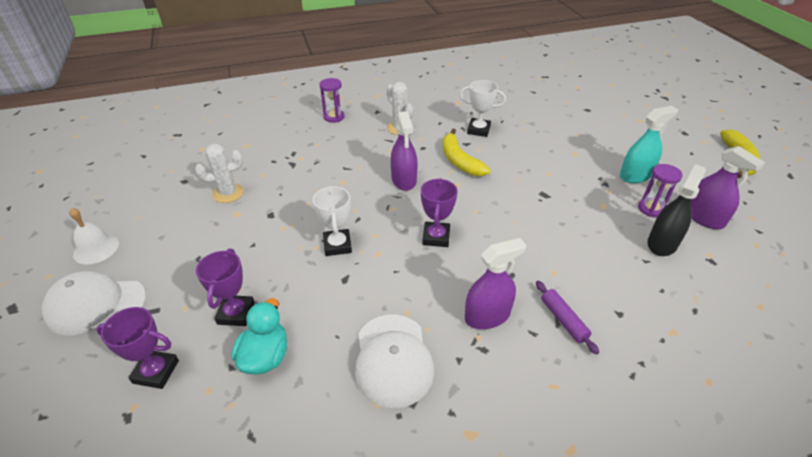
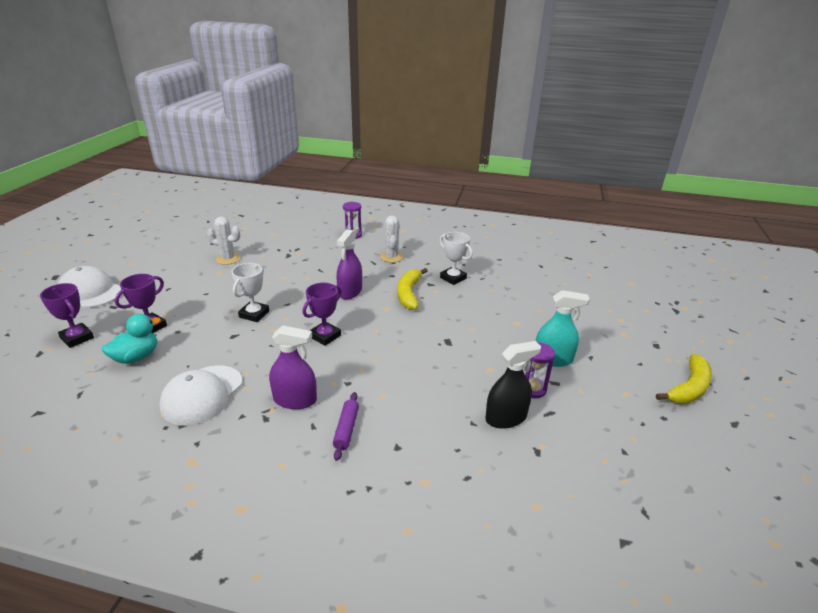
camera: 30 degrees right, 10 degrees down
(96, 248) = (125, 263): white bell -> none
(704, 218) = (577, 417): purple spray bottle -> none

